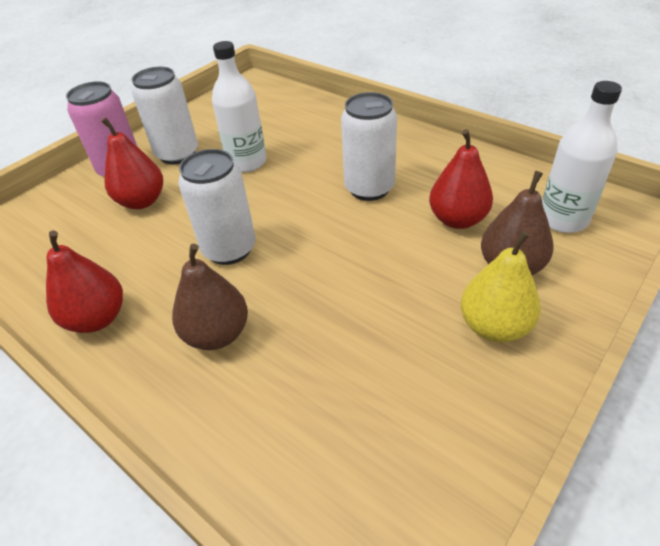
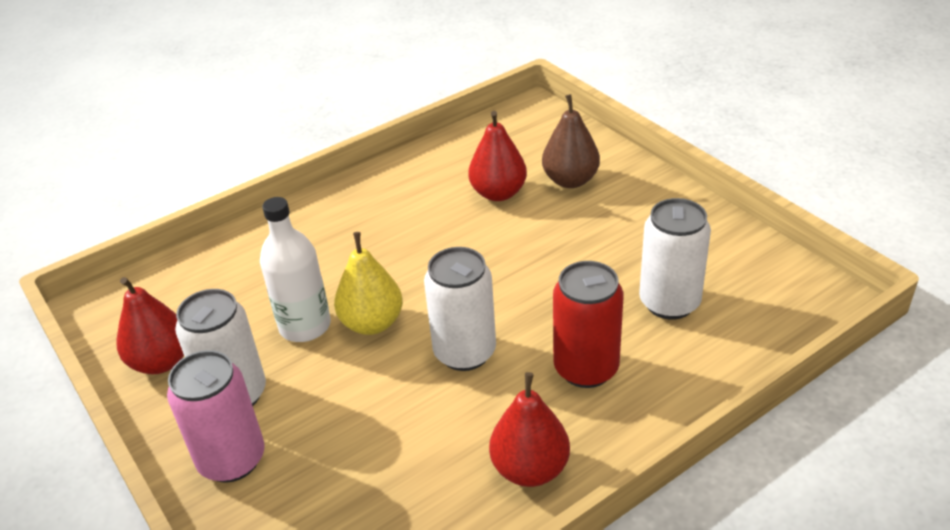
camera: 75 degrees left, 5 degrees down
(142, 201) = (326, 433): red pear -> red pear (161, 361)
(217, 334) = (586, 368): brown pear -> red can
(369, 188) = (419, 237): white can -> white can (669, 302)
(494, 326) = (630, 204): yellow pear -> yellow pear (372, 323)
(563, 219) = (527, 140): white bottle -> none

